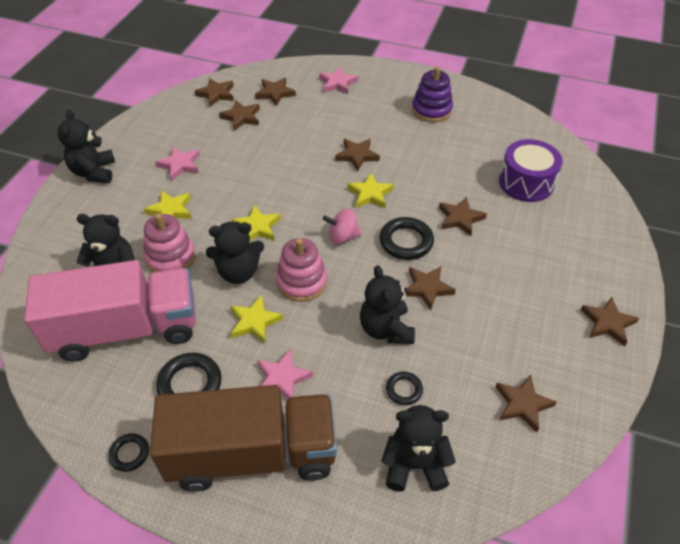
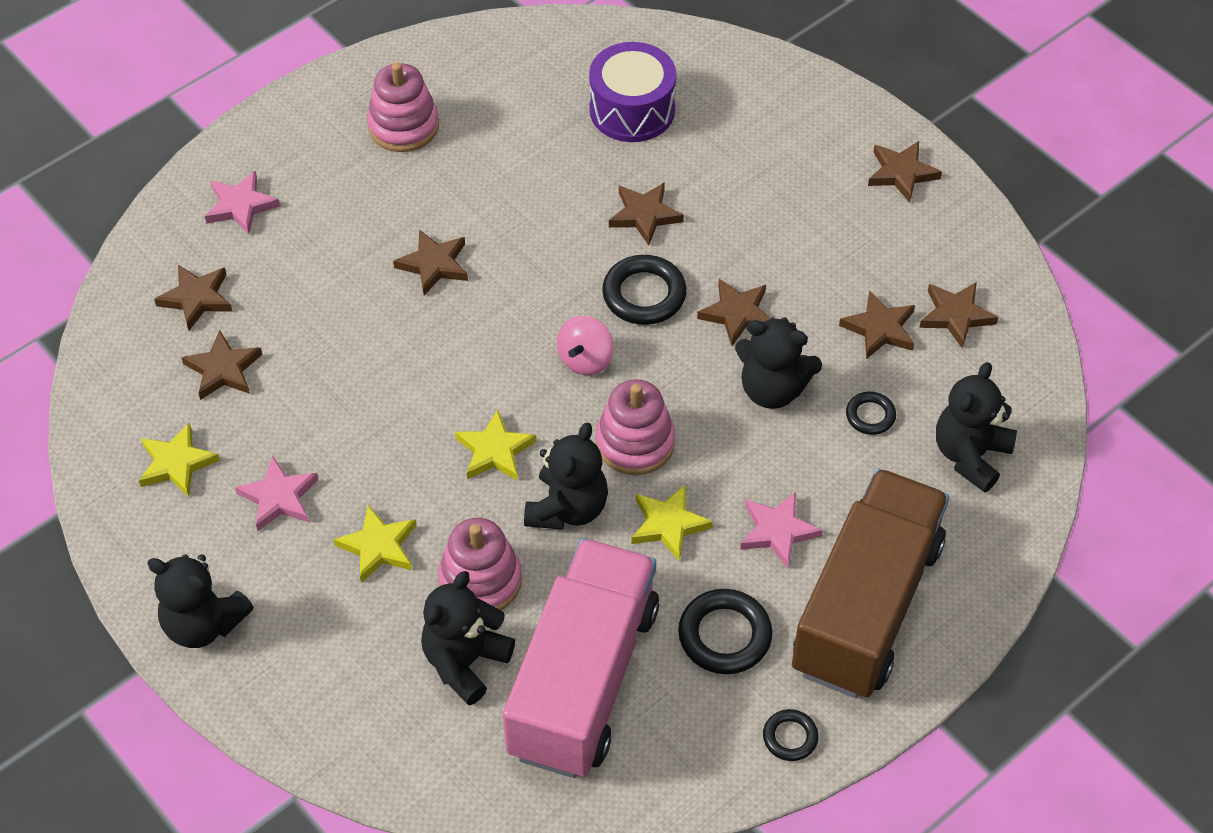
camera: 60 degrees left, 5 degrees up
(216, 94) = (130, 379): brown star -> brown star (879, 329)
(370, 194) = (526, 288): yellow star -> yellow star (176, 463)
(431, 110) = (403, 126): purple stacking toy -> pink stacking toy

